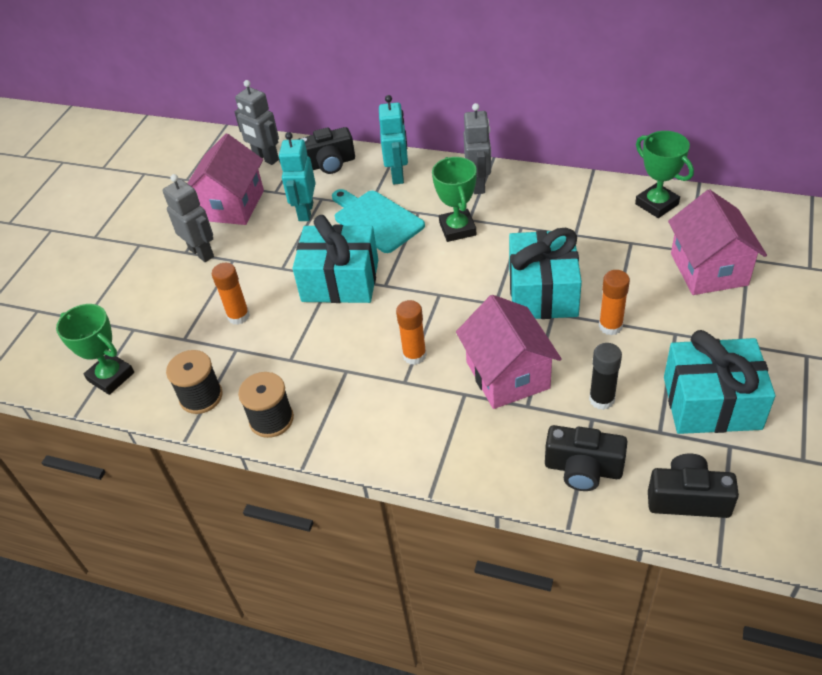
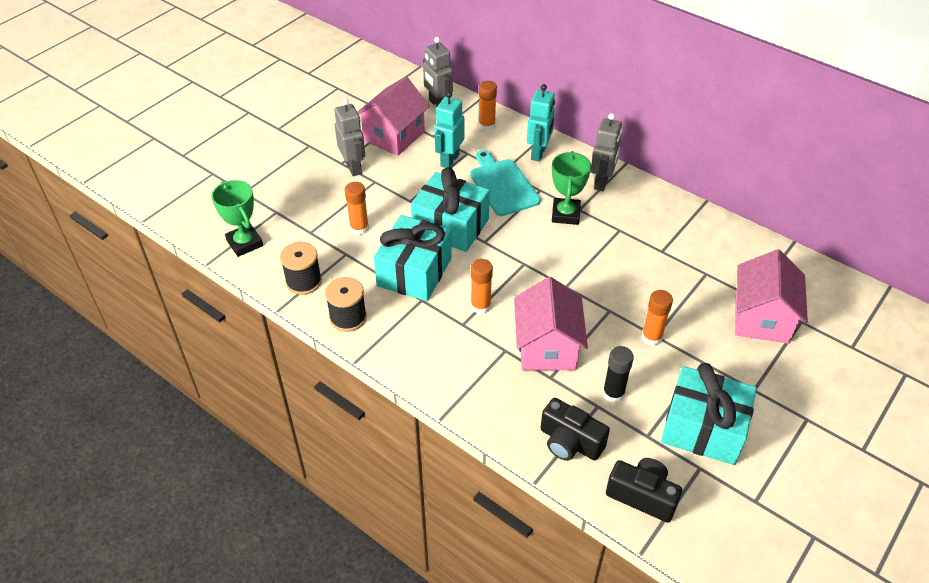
camera: 15 degrees right, 0 degrees up
(329, 164) = (487, 126): black camera -> orange glue stick
(542, 292) = (609, 290): turquoise gift -> turquoise gift (414, 272)
(656, 204) = (746, 248): green trophy -> none

